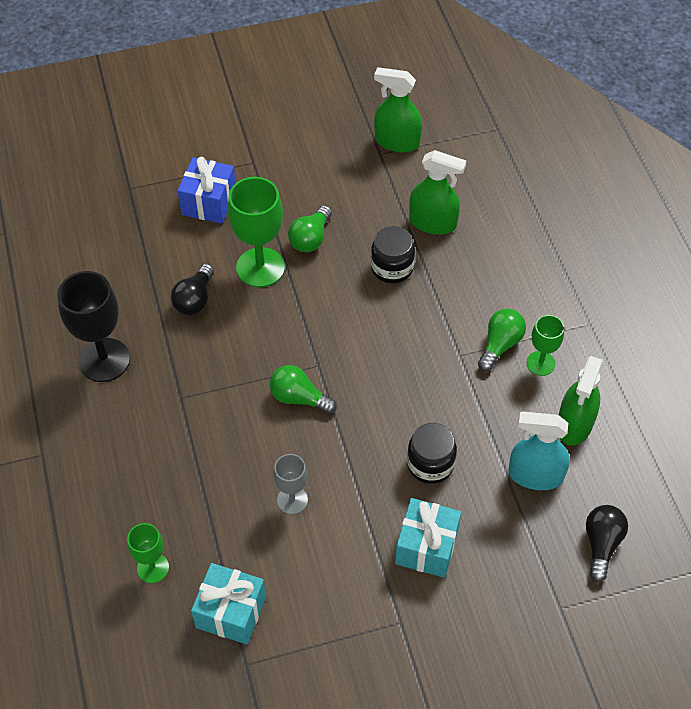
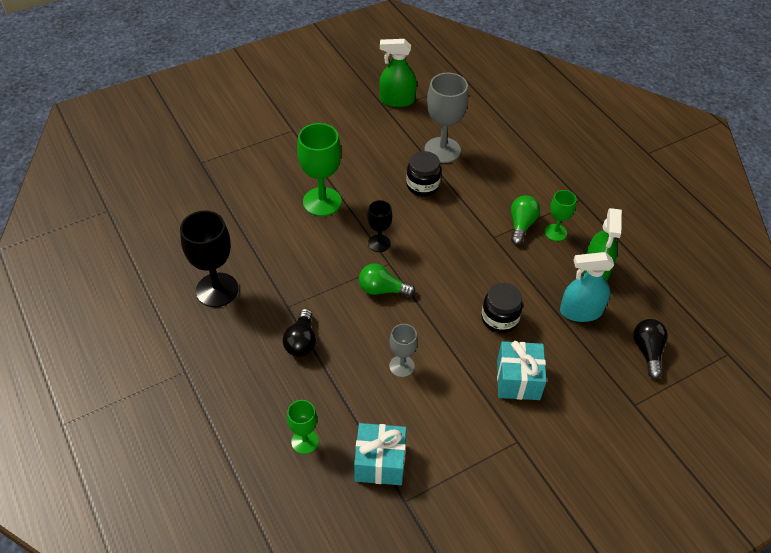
camera: 15 degrees left, 5 degrees down
(195, 299) = (277, 233): black light bulb -> black light bulb (301, 341)
(209, 202) = (267, 163): blue gift -> none
(310, 238) = (354, 175): green light bulb -> none
(313, 336) = (379, 243): none -> black goblet
(433, 223) = (442, 150): green spray bottle -> grey goblet

